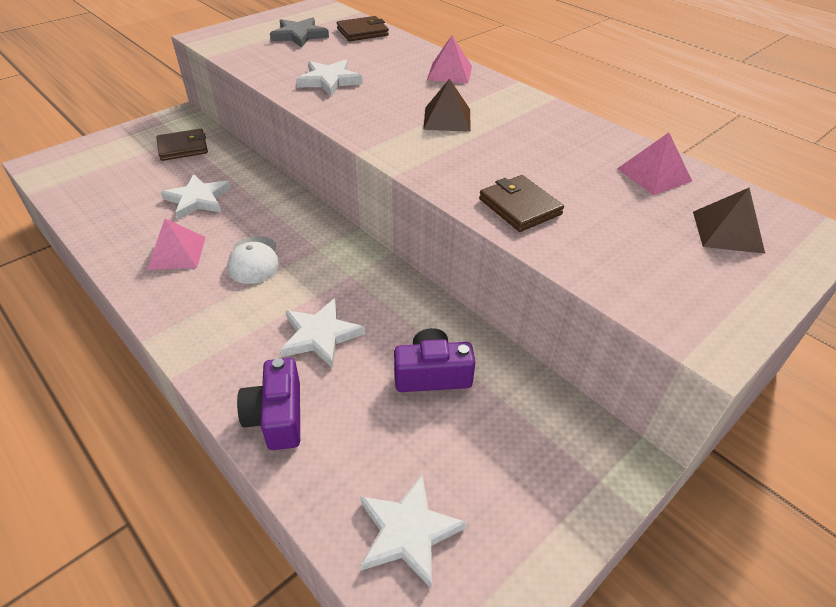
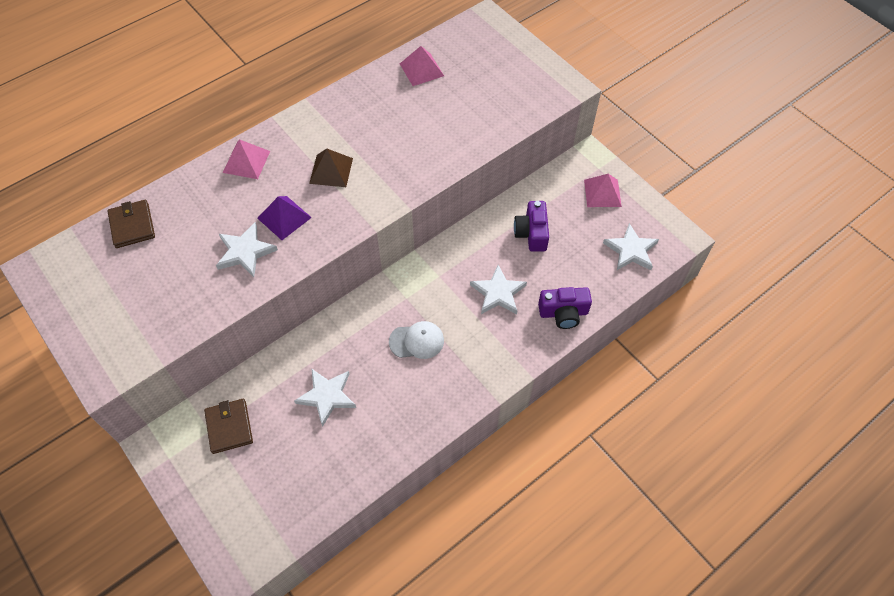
camera: 85 degrees left, 15 degrees up
(177, 253) = (402, 399): pink pyramid -> pink pyramid (602, 193)
(299, 35) = (126, 282): grey star -> none
(374, 97) = (284, 217): none -> purple pyramid
(520, 207) = (453, 143): brown wallet -> none
(727, 231) = (482, 54): brown pyramid -> none

